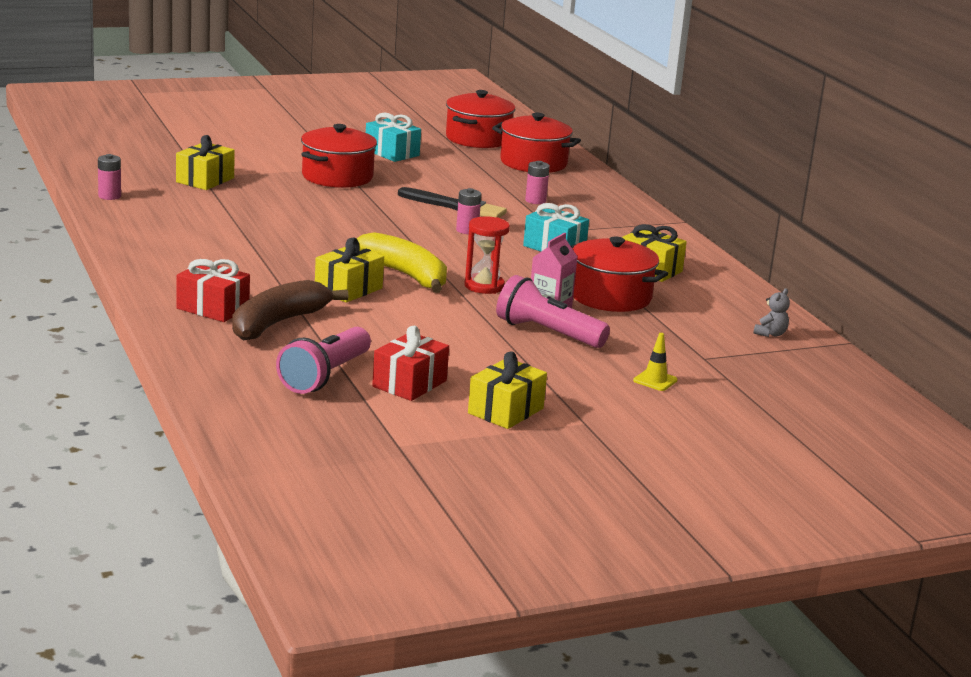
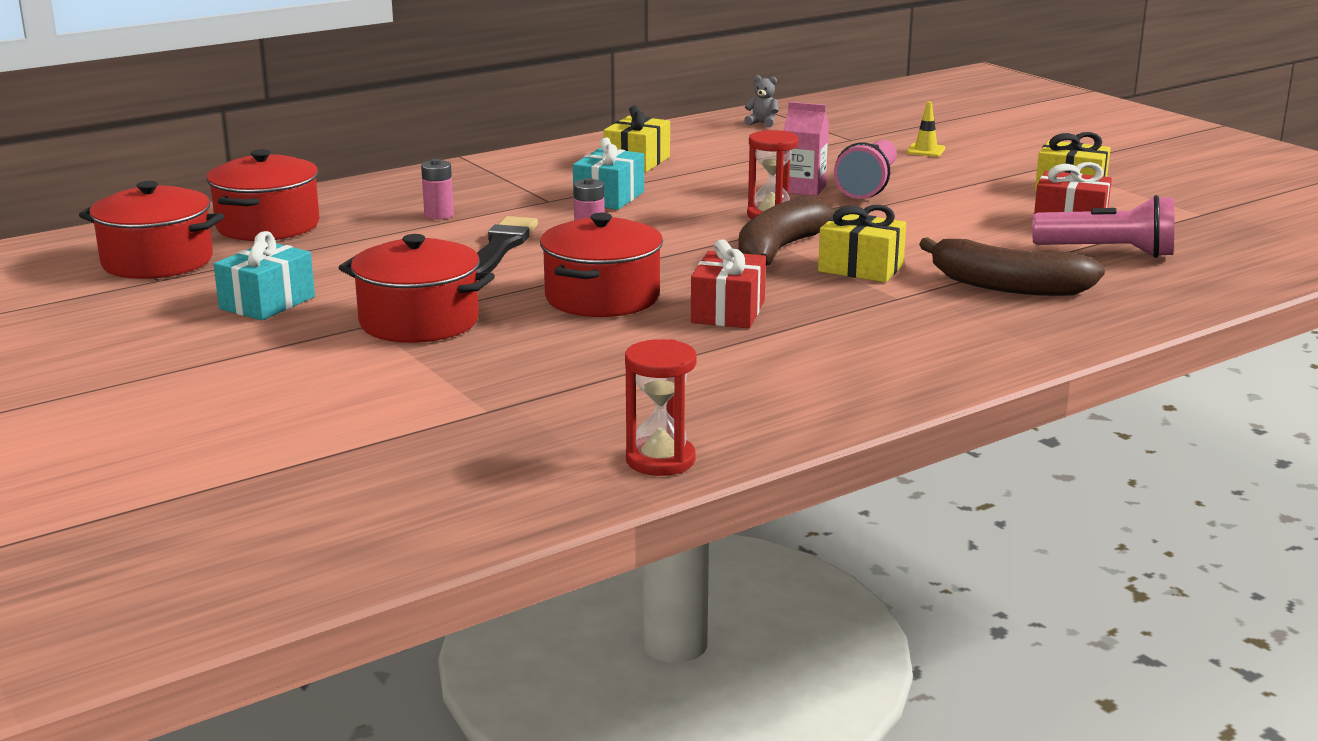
camera: 100 degrees left, 0 degrees up
(109, 196) = (660, 460): pink battery -> red hourglass
(205, 180) = (510, 404): yellow gift -> none
(213, 308) = (1012, 321): red gift -> red gift (728, 312)
(405, 275) = (781, 249): yellow banana -> brown banana
(610, 297) = (737, 171): red pot -> red pot (602, 297)

